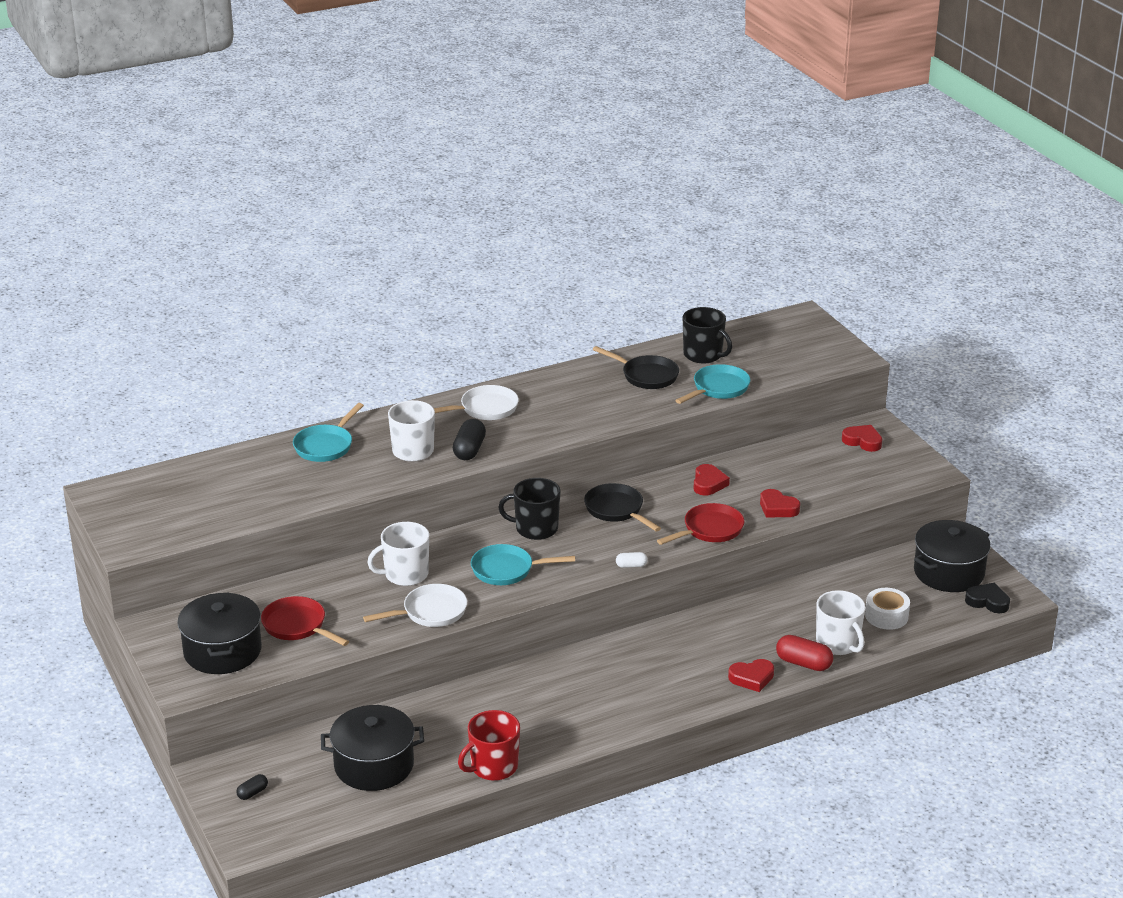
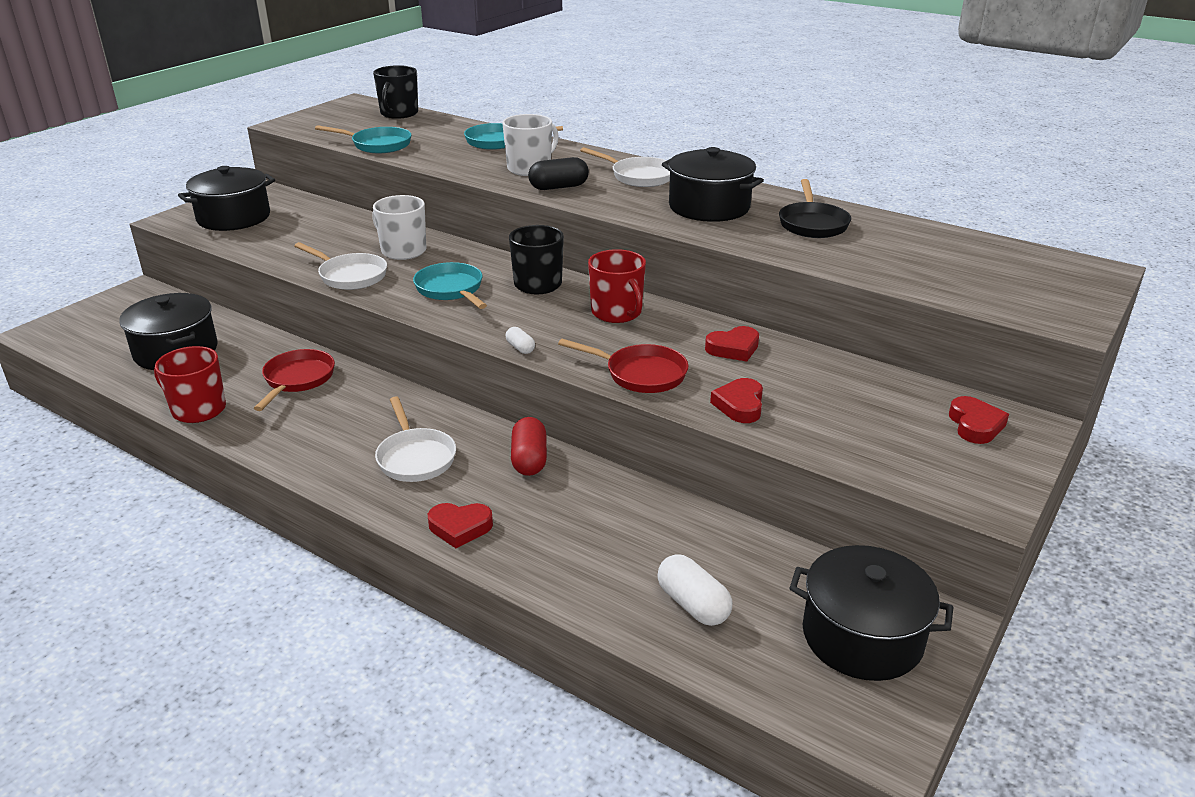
camera: 60 degrees right, 0 degrees up
(252, 793) = (115, 313): black capsule -> none
(297, 626) = (288, 232): red pan -> red pan (297, 379)
(577, 402) = (709, 207): none -> black pot
(616, 510) = (617, 313): black pan -> red mug
(655, 676) = (415, 457): none -> white pan
(703, 355) = (905, 239): black mug -> black mug (399, 113)
(718, 388) = (850, 263): turquoise pan -> turquoise pan (378, 145)
(752, 678) = (460, 527): red heart -> red heart turned 45 degrees counterclockwise
(803, 663) = (522, 560): red capsule -> red capsule (529, 459)
(838, 643) = (590, 578): white mug -> none
(886, 616) = (693, 604): white tape -> white capsule
(987, 601) = (835, 705): black heart -> none

